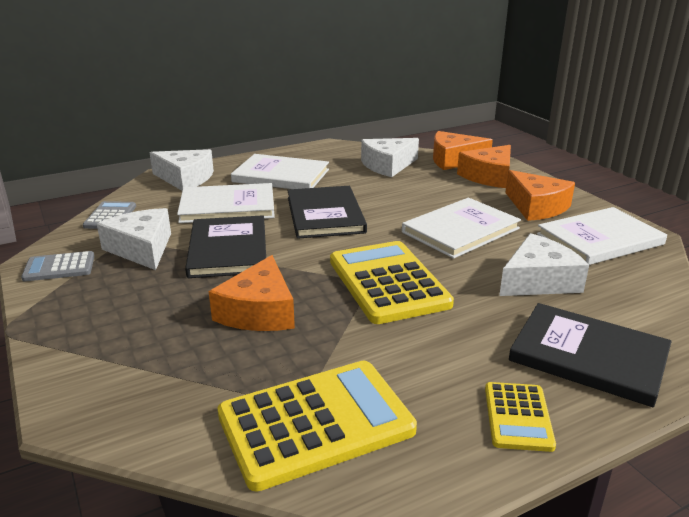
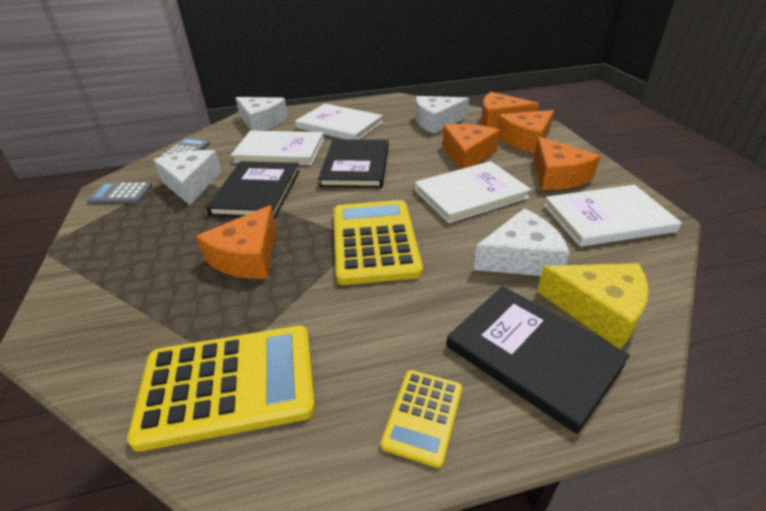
camera: 15 degrees right, 10 degrees up
(437, 194) = (467, 155): none -> orange cheese
(627, 314) = (598, 309): none -> yellow cheese

